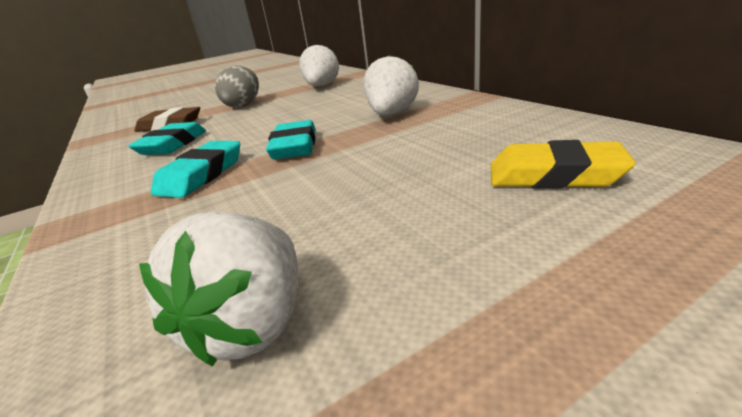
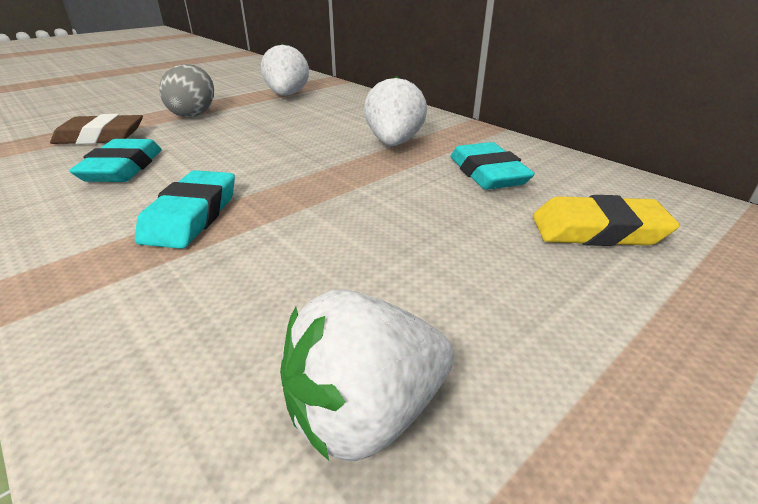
camera: 15 degrees left, 5 degrees up
(252, 323) = (366, 412): white strawberry -> white strawberry turned 60 degrees clockwise
(294, 146) = (296, 180): turquoise eraser -> turquoise eraser (487, 173)

